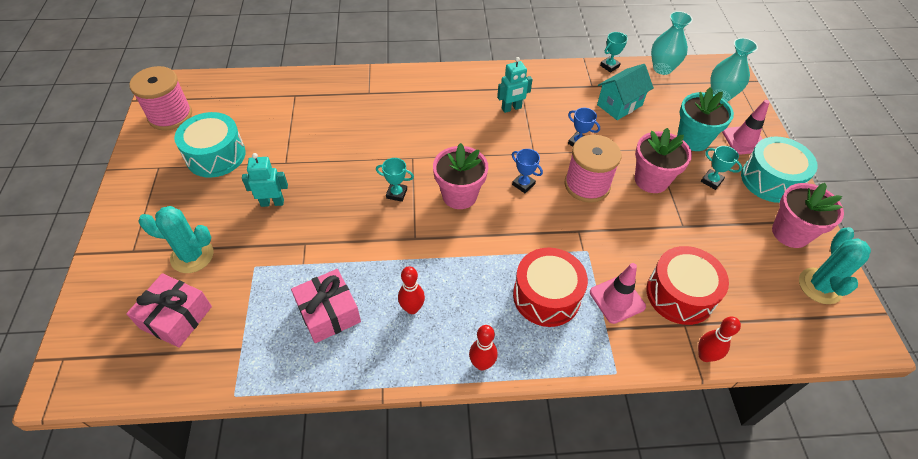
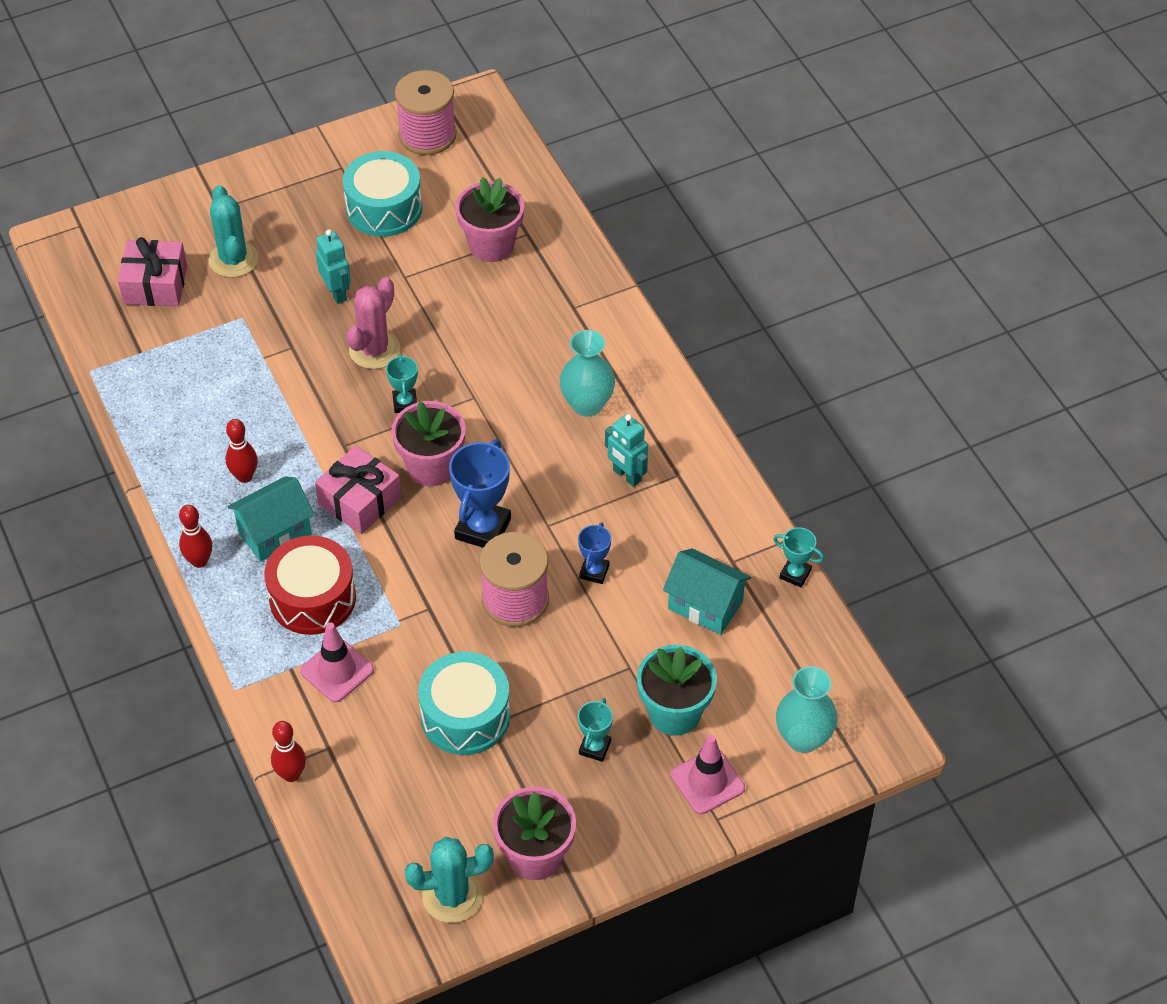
camera: 70 degrees right, 0 degrees up
(328, 313) = (210, 406): pink gift -> pink gift (360, 501)
(339, 196) = (374, 350): none -> pink cactus
(476, 303) = (274, 533): none -> turquoise house
(523, 184) = (483, 529): blue trophy -> blue trophy, size x1.82
(651, 180) = (561, 673): pink flower pot -> pink flower pot (491, 245)
(662, 68) = (829, 647): turquoise vase -> turquoise vase (587, 404)
(680, 294) = (372, 736): red drum -> none
(770, 180) = (634, 824): turquoise drum -> turquoise drum (465, 716)

